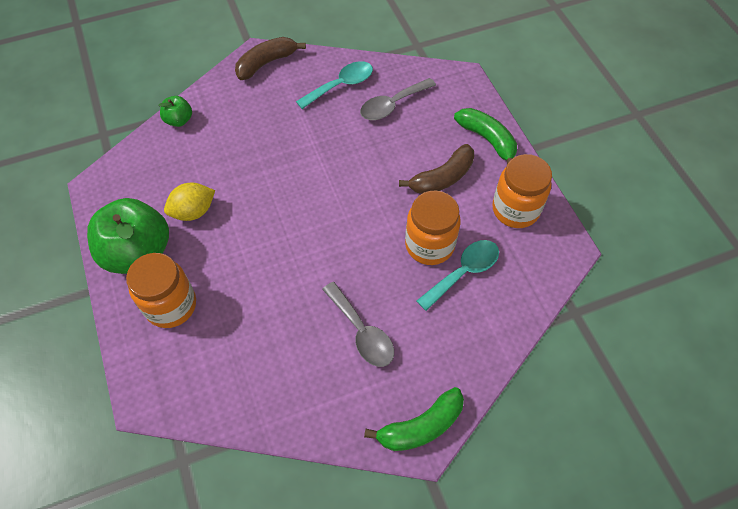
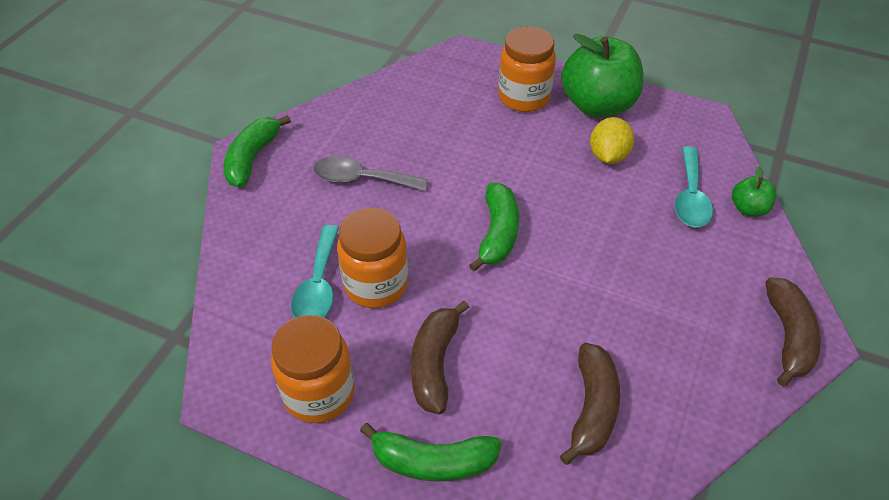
camera: 135 degrees right, 10 degrees down
(326, 218) = (497, 234): none -> green banana
(341, 85) = (678, 382): turquoise spoon -> turquoise spoon (690, 197)
(392, 105) = (592, 409): grey spoon -> brown banana

